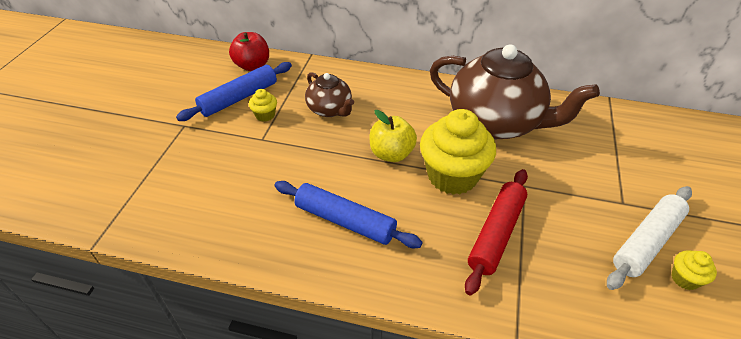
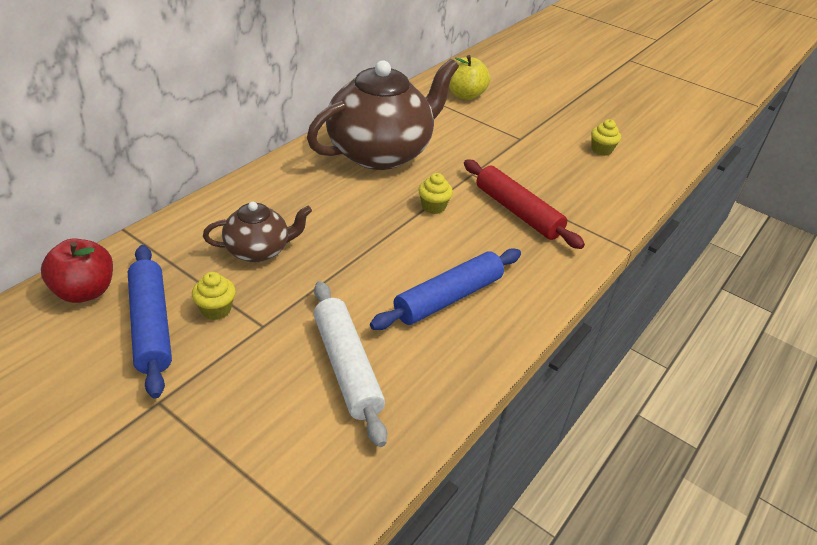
camera: 70 degrees left, 5 degrees down
(391, 154) = (373, 232): yellow apple -> yellow apple (465, 95)
(452, 176) = (433, 207): yellow cupcake -> yellow cupcake, size x0.44
(646, 241) = (562, 148): white rolling pin -> white rolling pin (346, 367)

